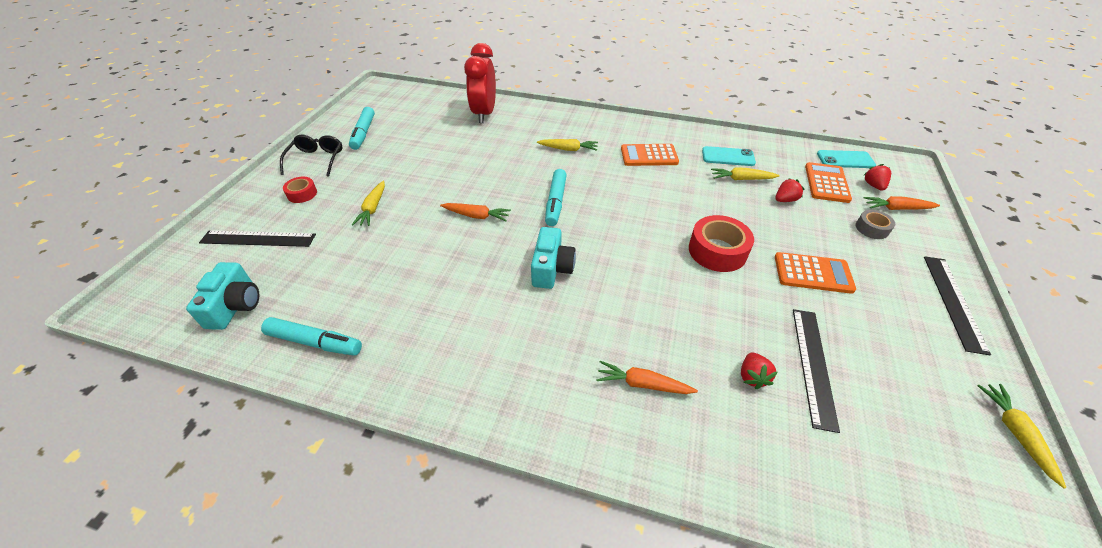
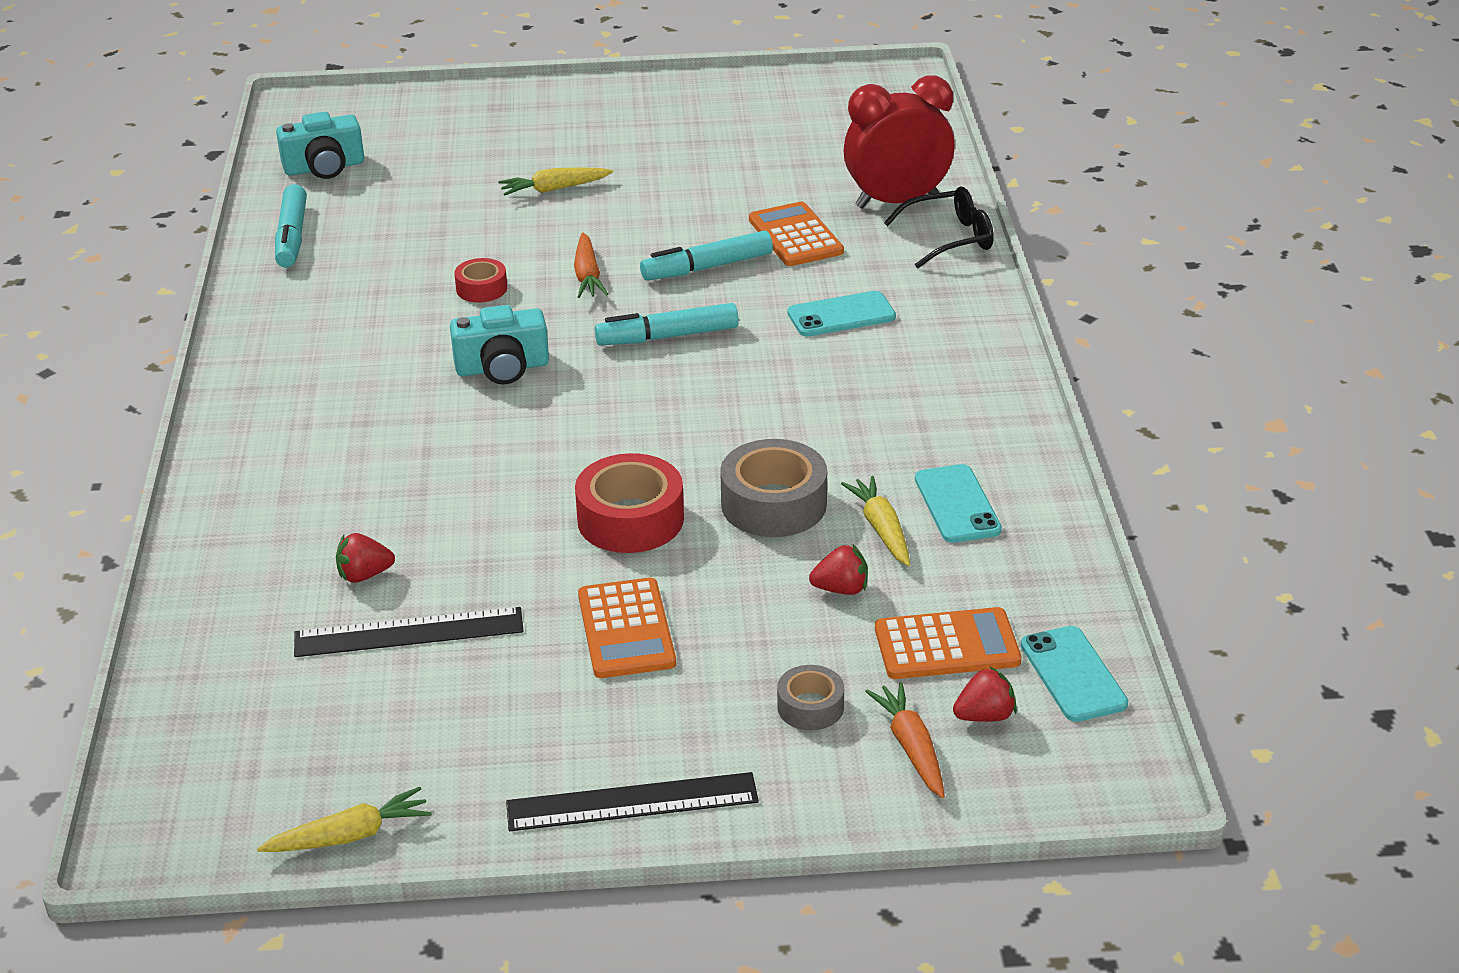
camera: 70 degrees right, 10 degrees down
(258, 238) = (444, 134): black ruler -> none
(302, 194) = (553, 127): red tape -> red tape (481, 288)
(316, 160) = (641, 106): black glasses -> black glasses (950, 238)
(363, 133) = (742, 115): turquoise marker -> turquoise marker (707, 267)
(568, 149) = (841, 315): yellow carrot -> turquoise phone
(642, 384) = (317, 483): orange carrot -> none
(649, 156) = (886, 407): orange calculator -> orange calculator (795, 236)
(715, 203) = (773, 504): none -> grey tape
(785, 200) = (841, 589): red strawberry -> red strawberry turned 45 degrees counterclockwise

